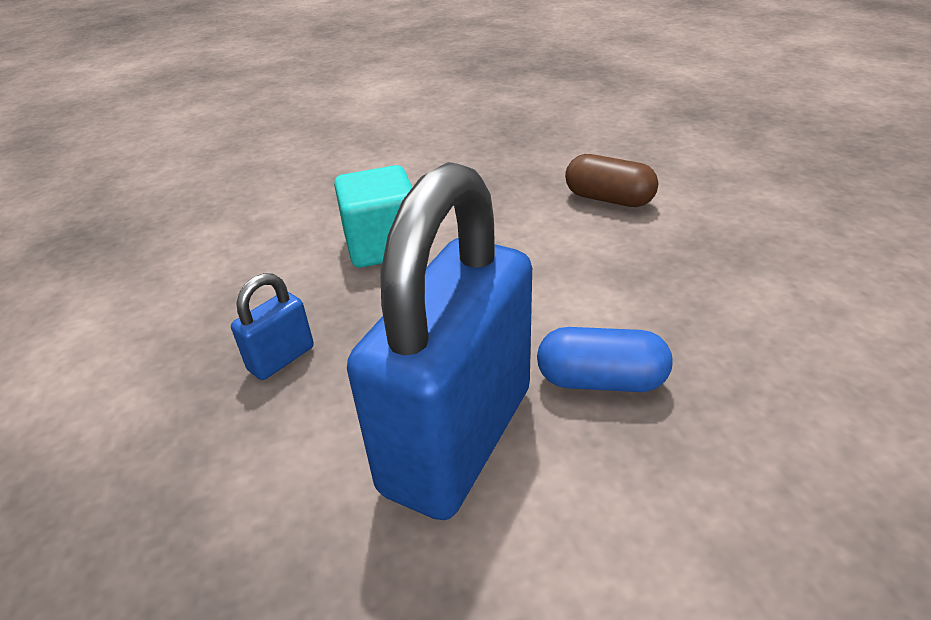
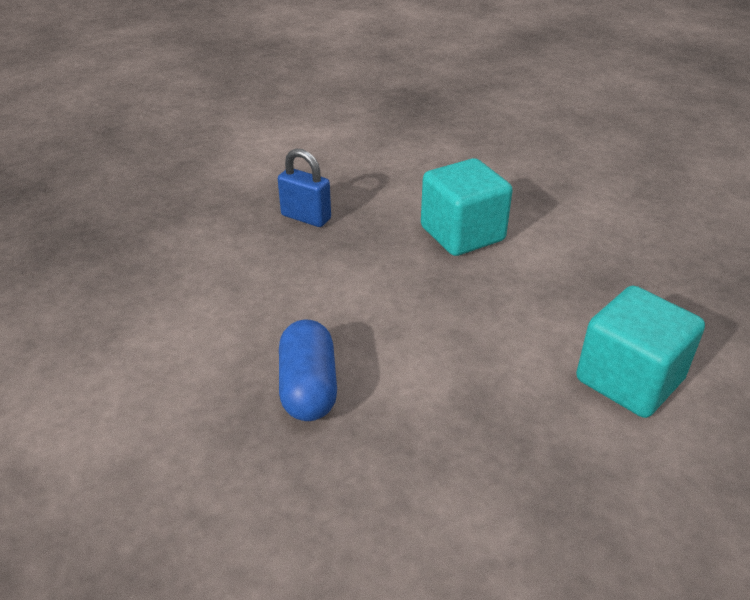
camera: 75 degrees right, 0 degrees up
(457, 439) = (236, 313): blue padlock -> none
(608, 199) = (629, 380): brown capsule -> turquoise cube

